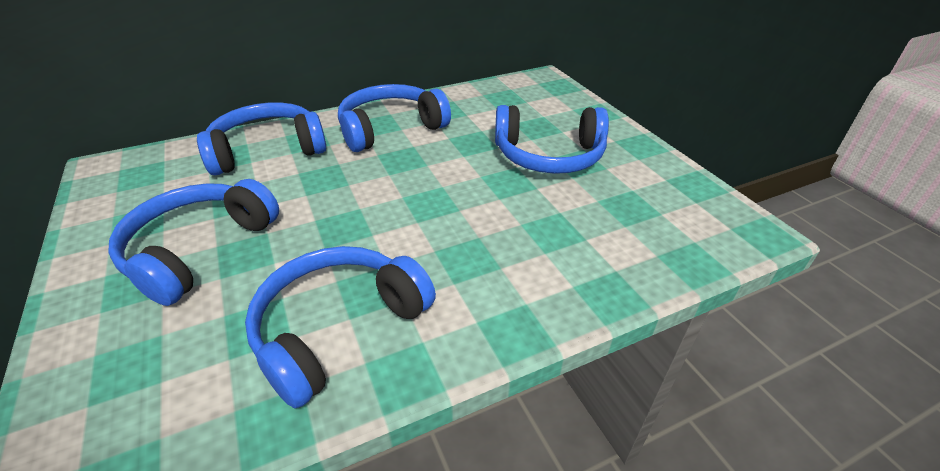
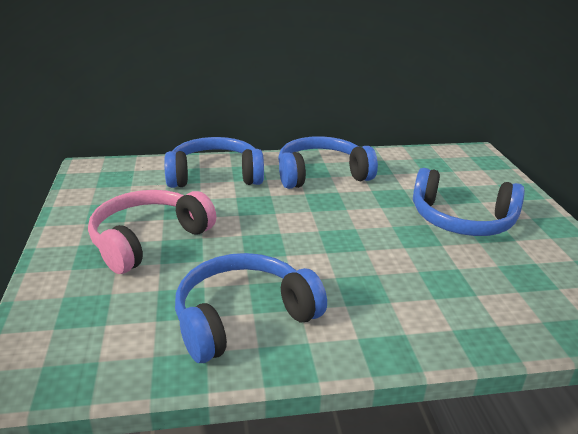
camera: 15 degrees right, 10 degrees down
(198, 249) = (148, 240): blue headphones -> pink headphones

